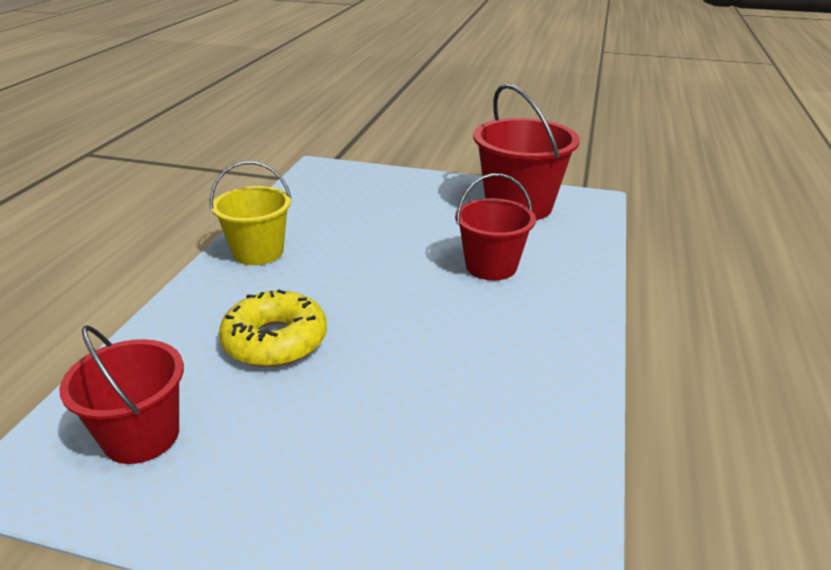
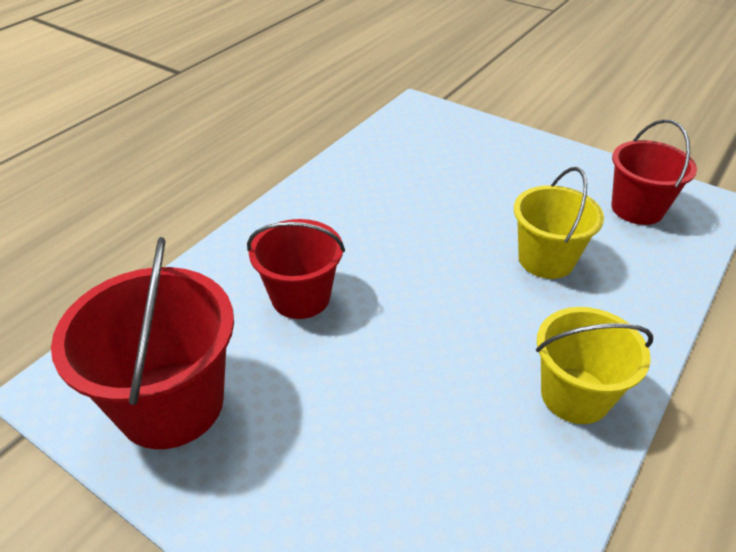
camera: 160 degrees left, 10 degrees up
(275, 341) = (546, 259): yellow donut -> yellow bucket

